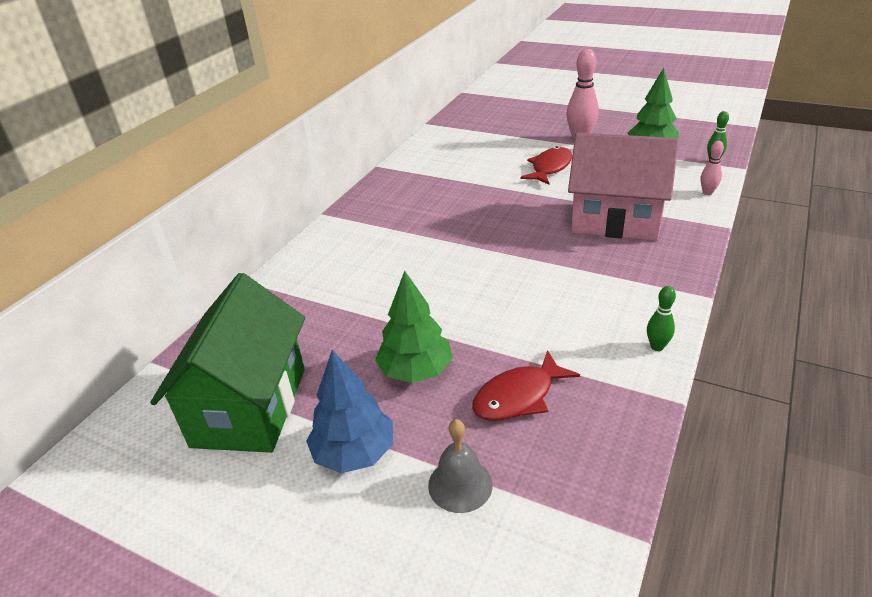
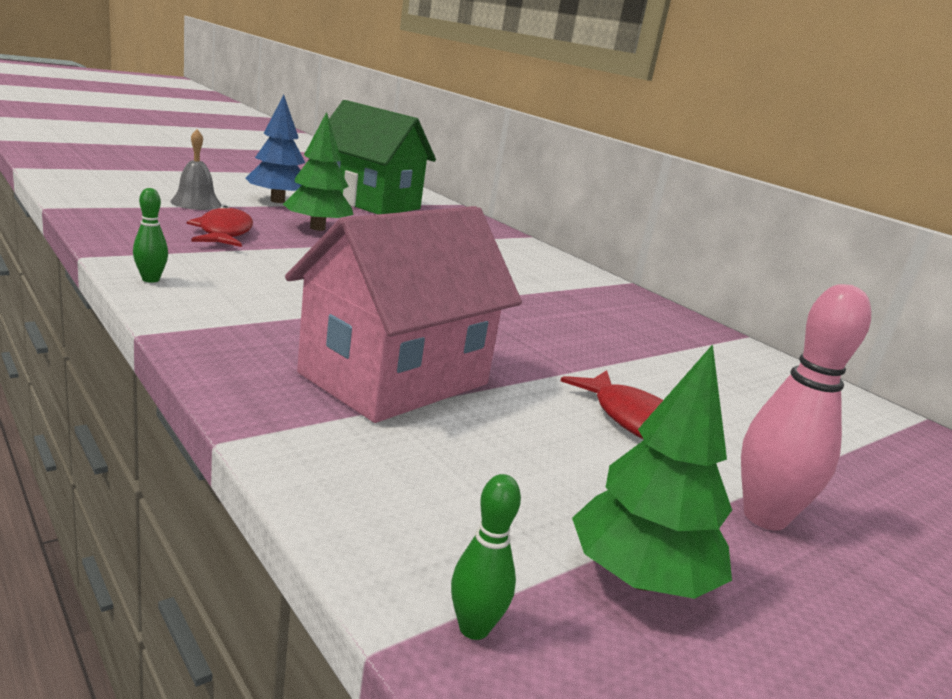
camera: 110 degrees right, 15 degrees down
(707, 192) = (348, 503): pink bowling pin -> none

